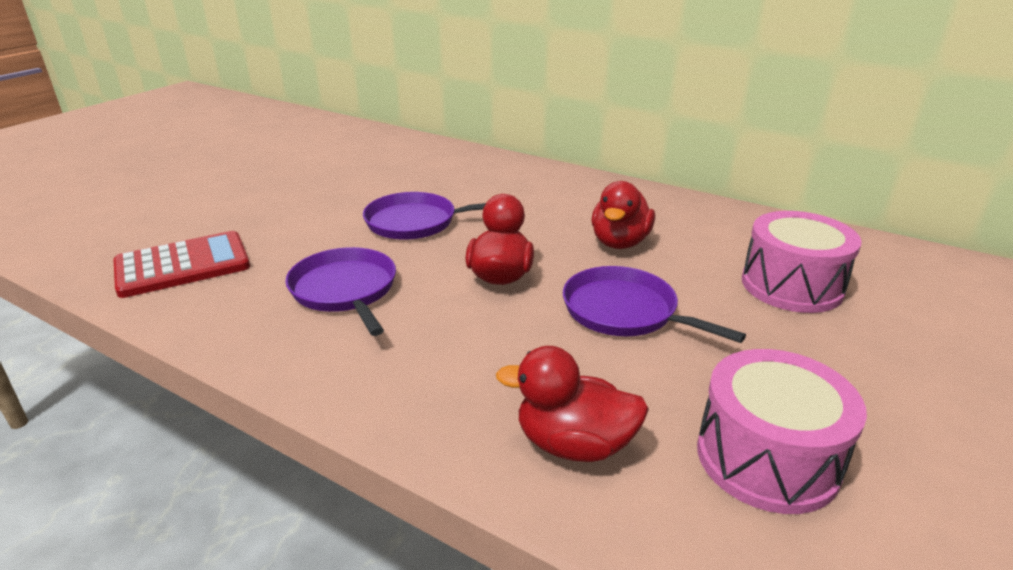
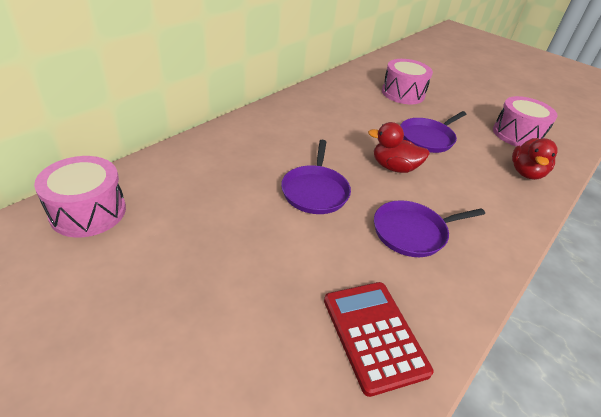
camera: 85 degrees left, 10 degrees up
(353, 137) = (88, 212): none -> pink drum
(620, 242) = (357, 122): red duck -> none

